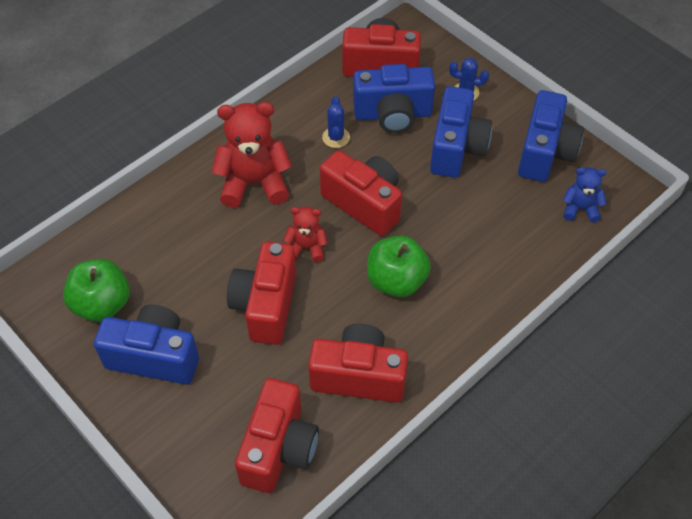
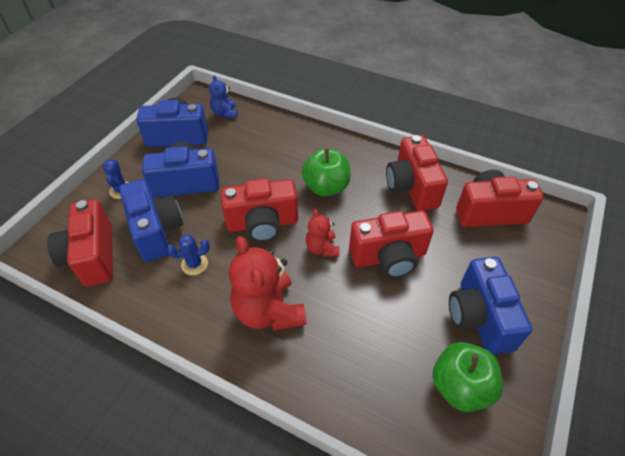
camera: 110 degrees left, 5 degrees down
(364, 203) = (262, 224): red camera -> red camera turned 120 degrees counterclockwise

